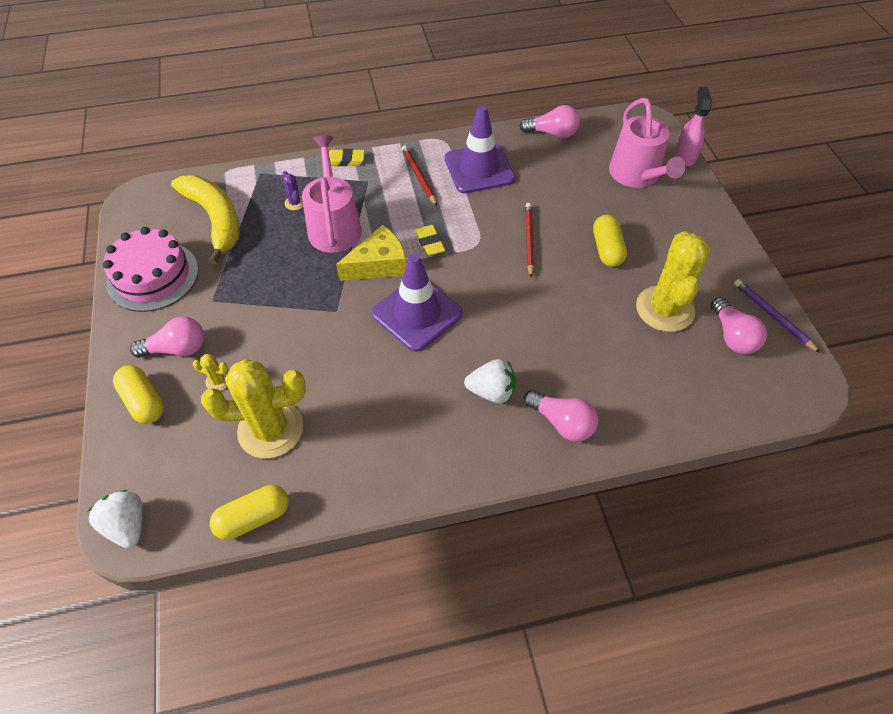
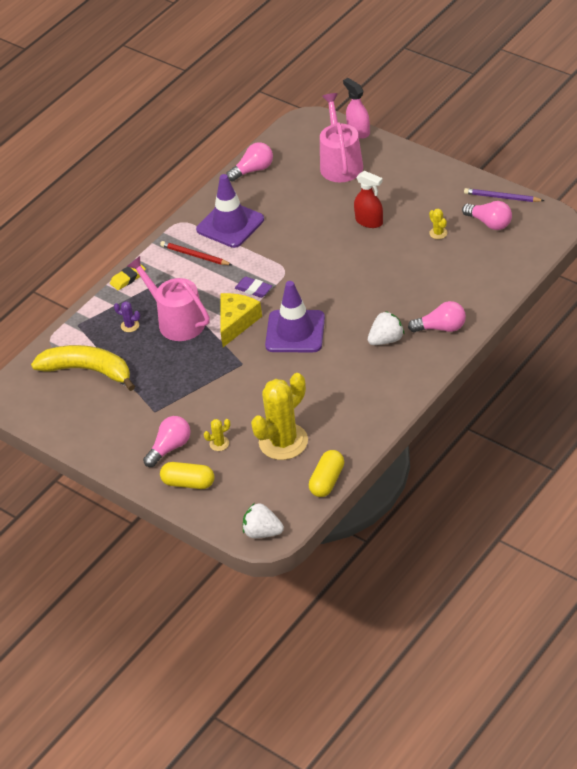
camera: 35 degrees left, 10 degrees down
(153, 276) = (94, 426): pink cake -> none
(430, 243) = (253, 289): yellow eraser -> purple eraser
(529, 240) = (315, 247): red pencil -> none
(606, 249) = (369, 221): yellow capsule -> red spray bottle
(637, 175) = (340, 163): pink watering can -> pink watering can turned 135 degrees counterclockwise
(664, 309) = (438, 233): yellow cactus -> yellow cactus, size x0.40

